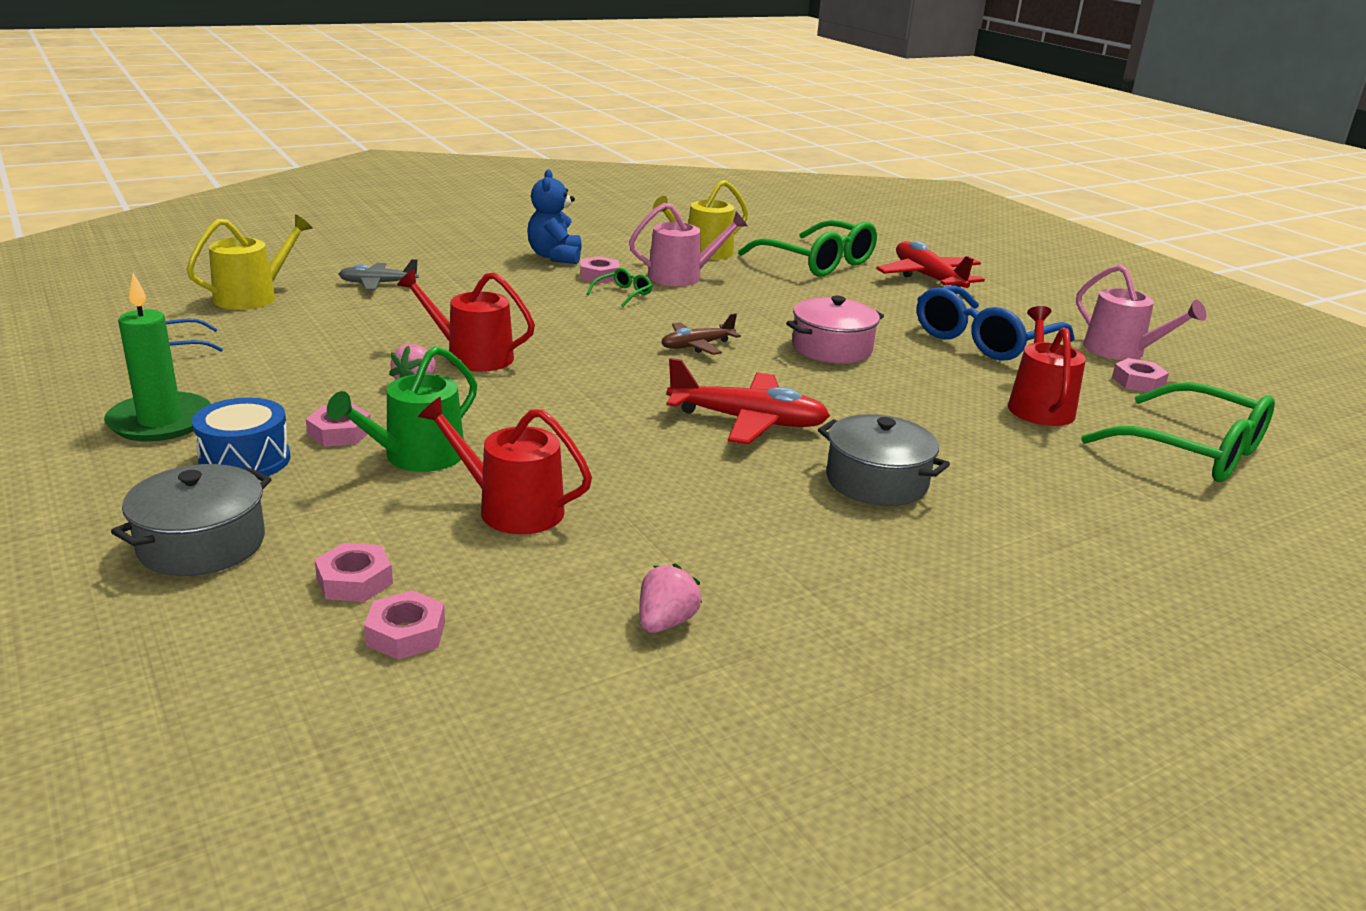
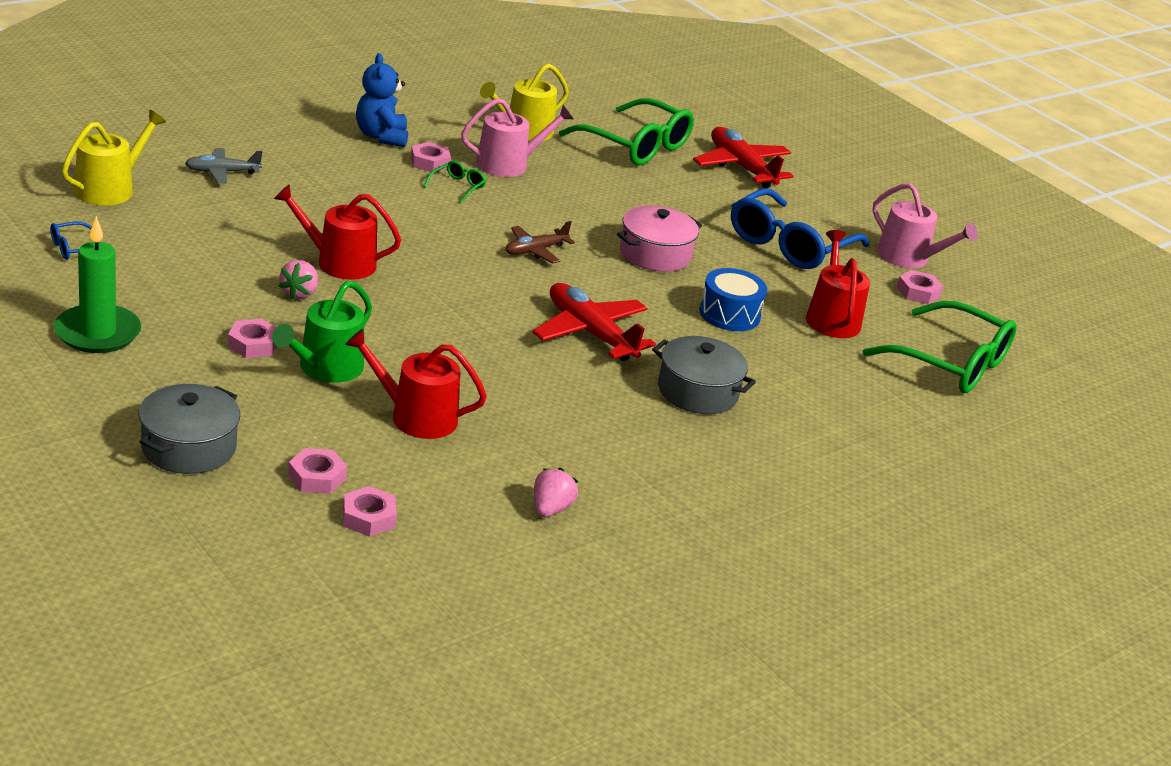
camera: 10 degrees left, 5 degrees up
(245, 460) = (187, 371): blue drum -> blue drum (729, 314)
(748, 421) = (590, 333): red plane -> red plane turned 135 degrees counterclockwise

